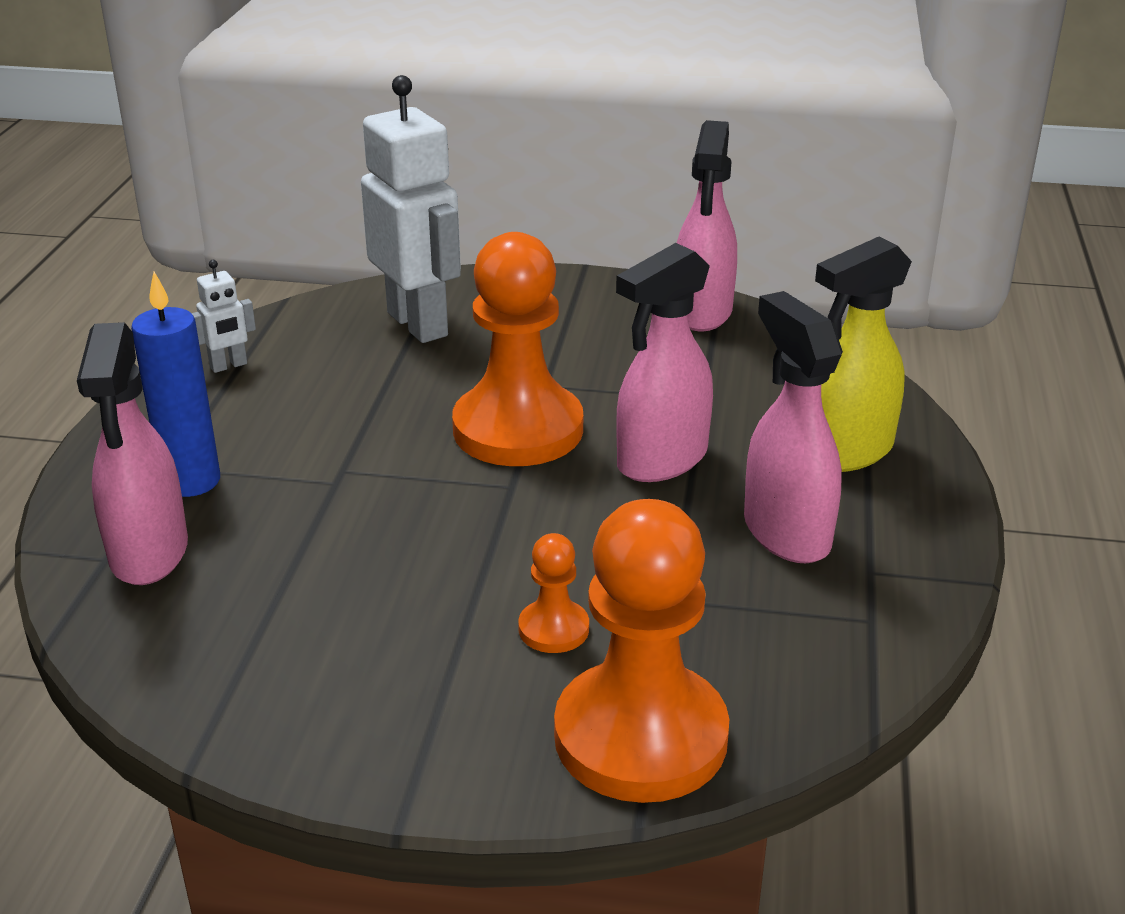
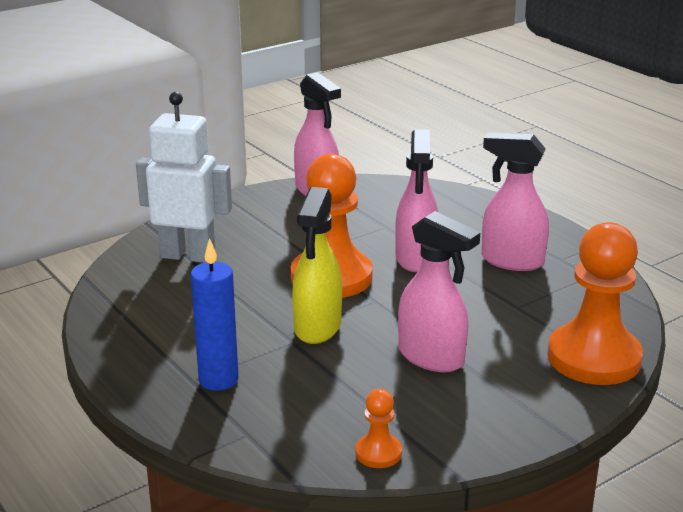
camera: 45 degrees left, 5 degrees down
(149, 554) = (265, 419): pink spray bottle -> pink spray bottle (431, 358)
(228, 366) = (123, 322): white robot -> none
(553, 629) = (496, 342): orange pawn -> orange pawn (378, 453)
(846, 452) = (478, 220): yellow spray bottle -> yellow spray bottle (317, 327)

